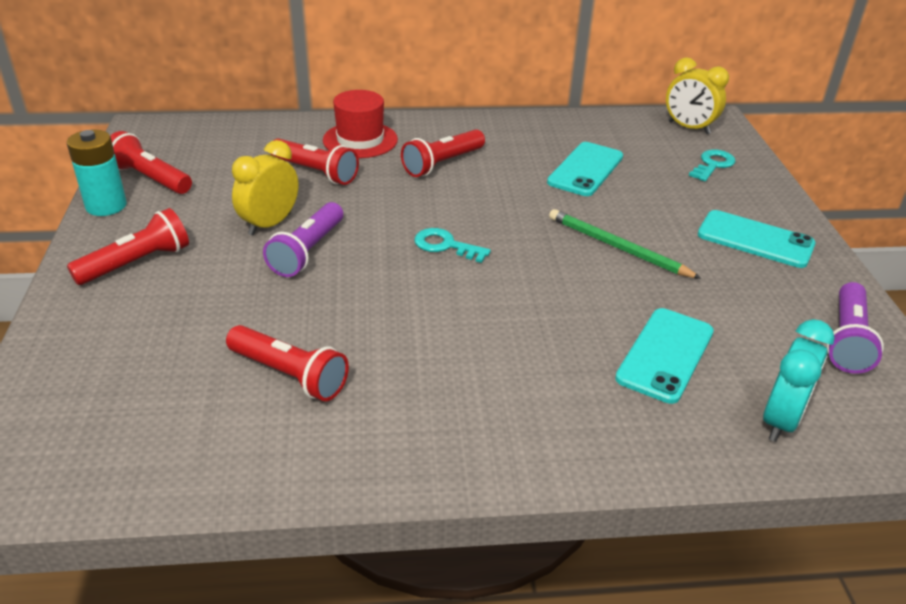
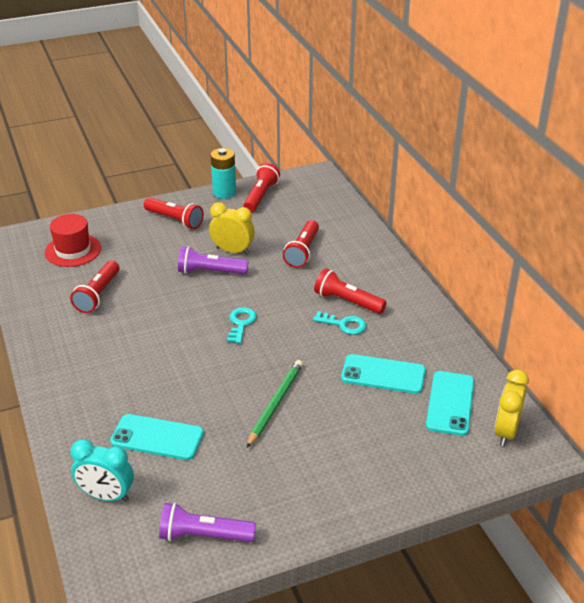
camera: 75 degrees right, 0 degrees up
(360, 140) = (358, 258): red hat -> red hat (73, 250)
(713, 165) = (440, 451): turquoise key -> turquoise key (344, 324)
(755, 239) = (323, 482): turquoise phone -> turquoise phone (450, 403)

